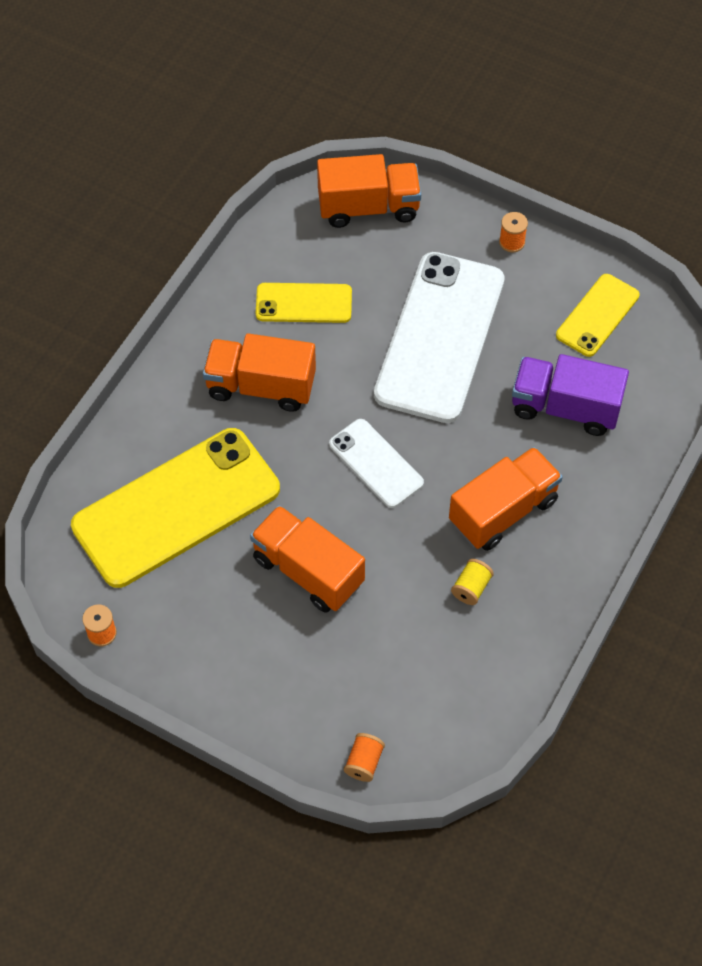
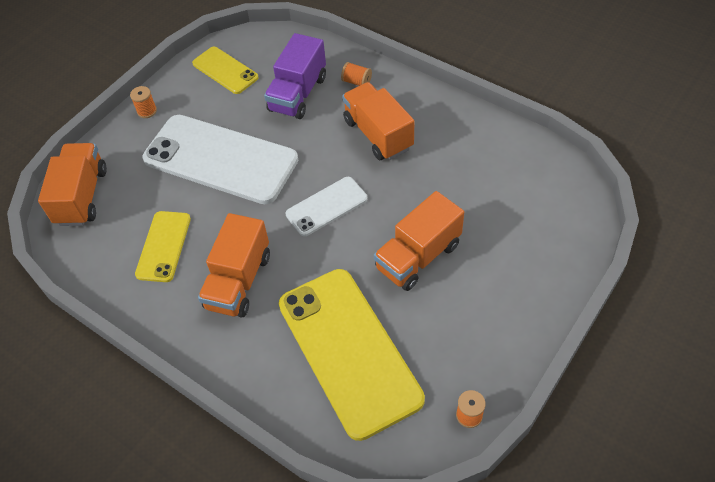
camera: 80 degrees left, 5 degrees down
(364, 762) = (581, 229): orange spool -> orange spool (356, 82)
(471, 588) = (439, 157): yellow spool -> none

